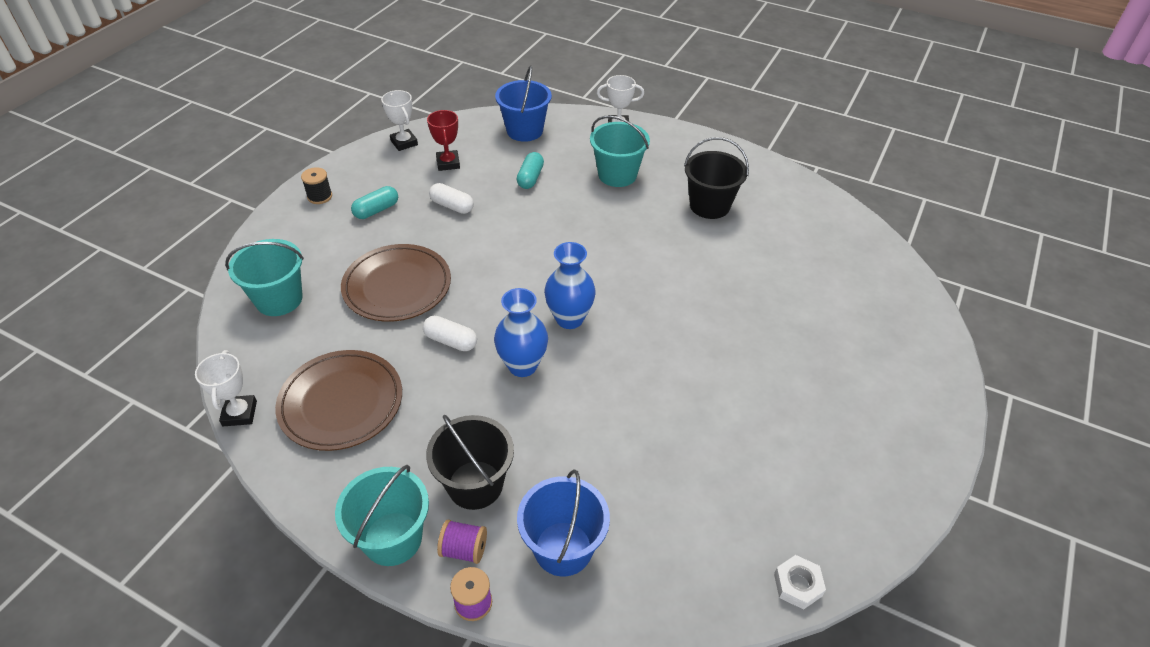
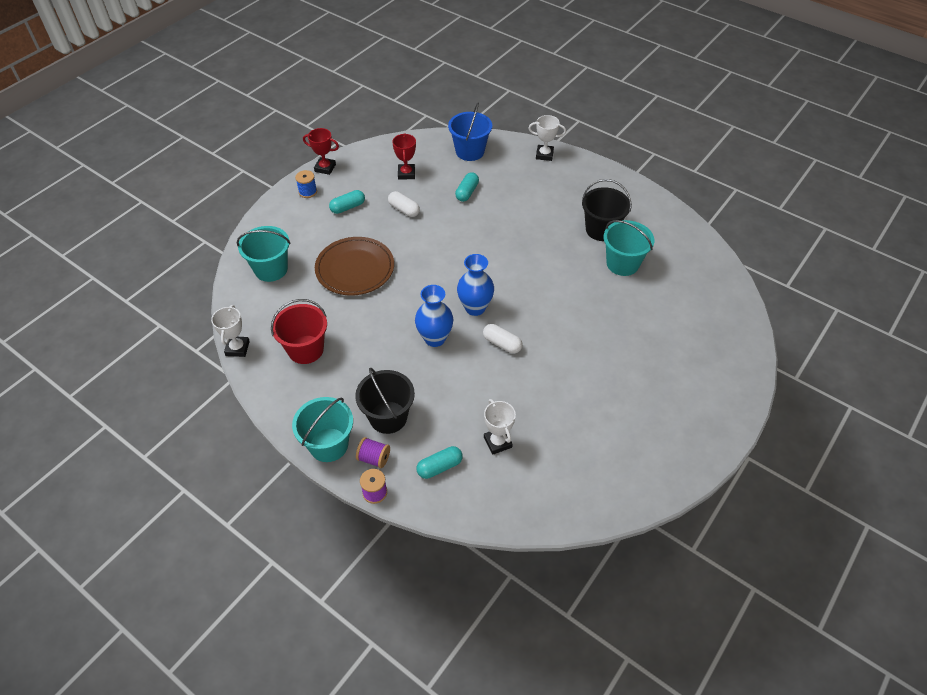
camera: 10 degrees right, 5 degrees up
(320, 196) = (308, 192): black spool -> blue spool
(340, 166) = (325, 168): none -> red trophy
(341, 403) = (306, 349): brown plate -> red bucket
(404, 143) = (375, 153): white trophy -> white trophy (497, 442)
(451, 341) = (387, 314): white capsule -> white capsule (502, 343)
(563, 548) = (439, 467): blue bucket -> turquoise capsule
(617, 175) = (534, 196): turquoise bucket -> turquoise bucket (622, 263)
(797, 585) = (593, 512): white nut -> none

